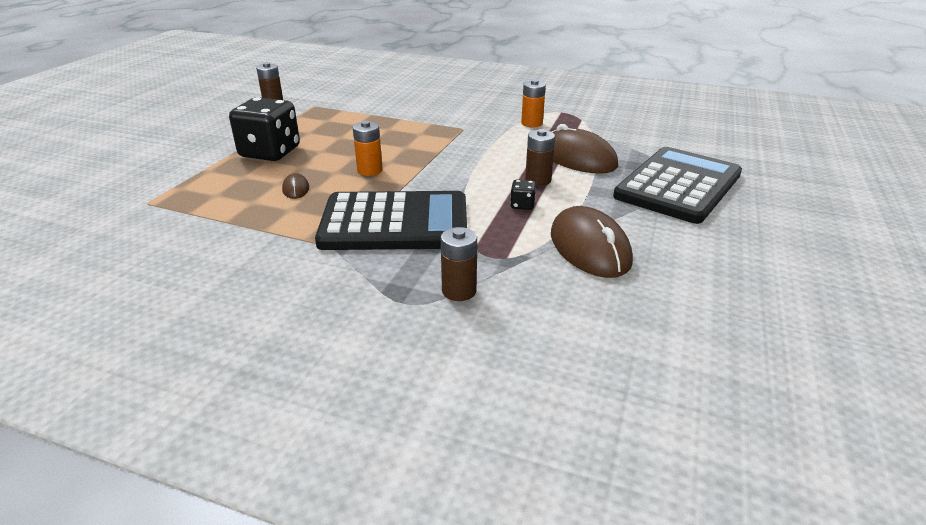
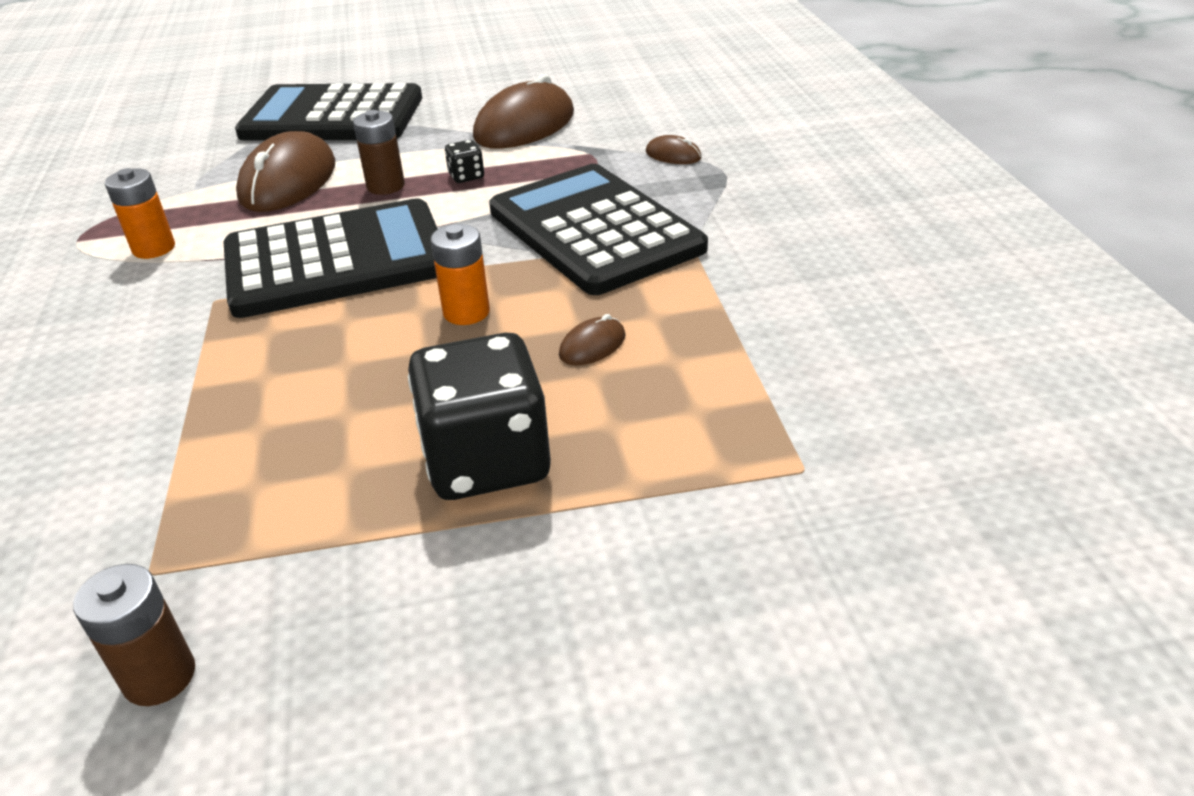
camera: 120 degrees left, 5 degrees up
(459, 291) = (673, 155): brown battery -> brown mouse
(463, 154) = (336, 260): none -> black calculator

